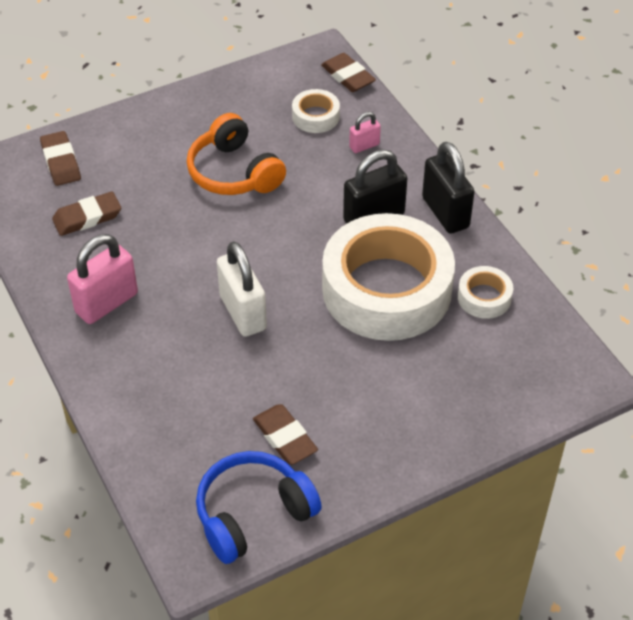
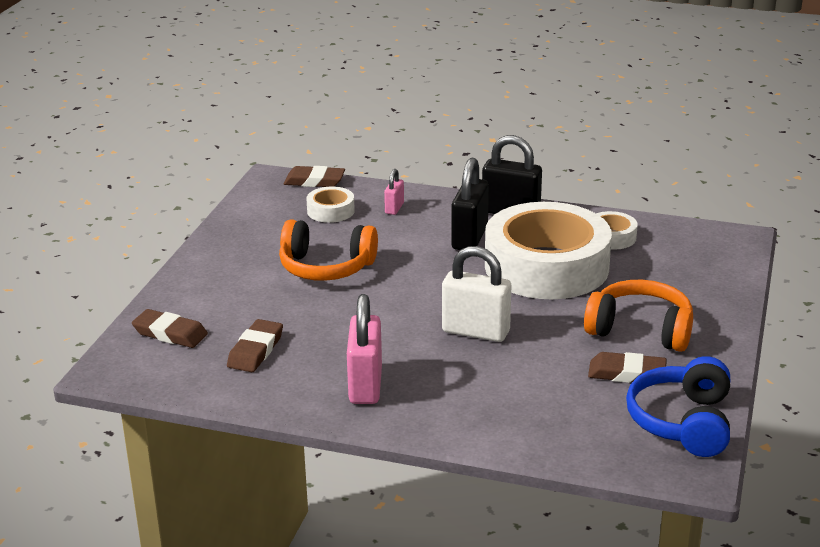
camera: 45 degrees left, 20 degrees down
(358, 407) = (640, 330): none -> orange headphones

